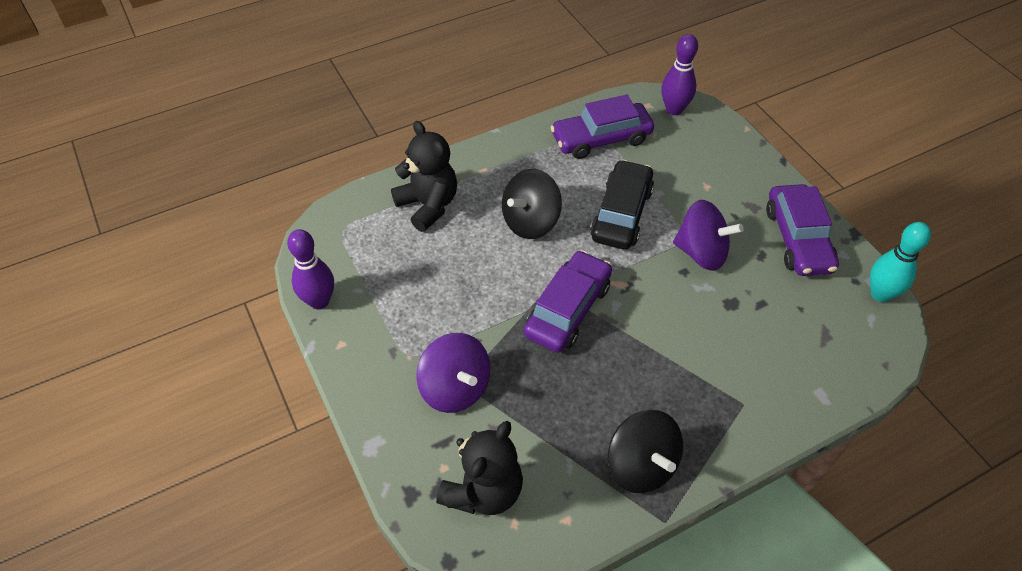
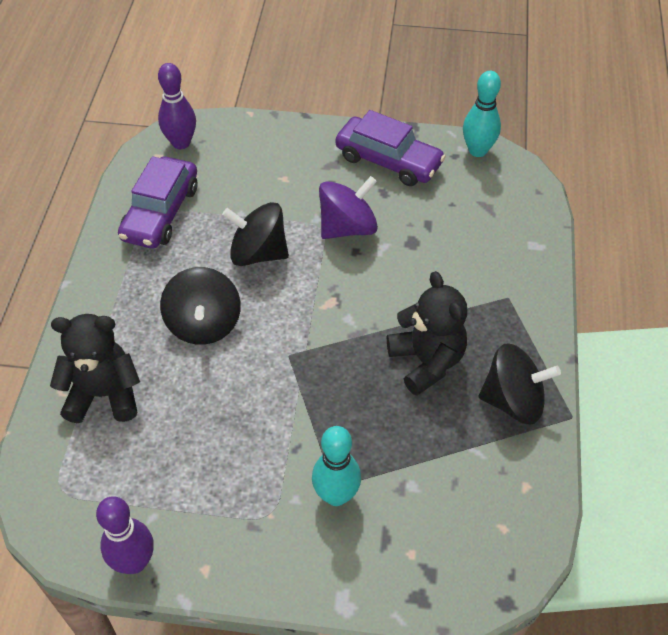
camera: 55 degrees left, 0 degrees up
(455, 388) = (336, 495): purple spinning top -> turquoise bowling pin
(483, 490) = (456, 534): black teddy bear -> black teddy bear (426, 361)
(568, 309) = (324, 356): purple car -> none
(621, 214) = (258, 253): black car -> black spinning top

